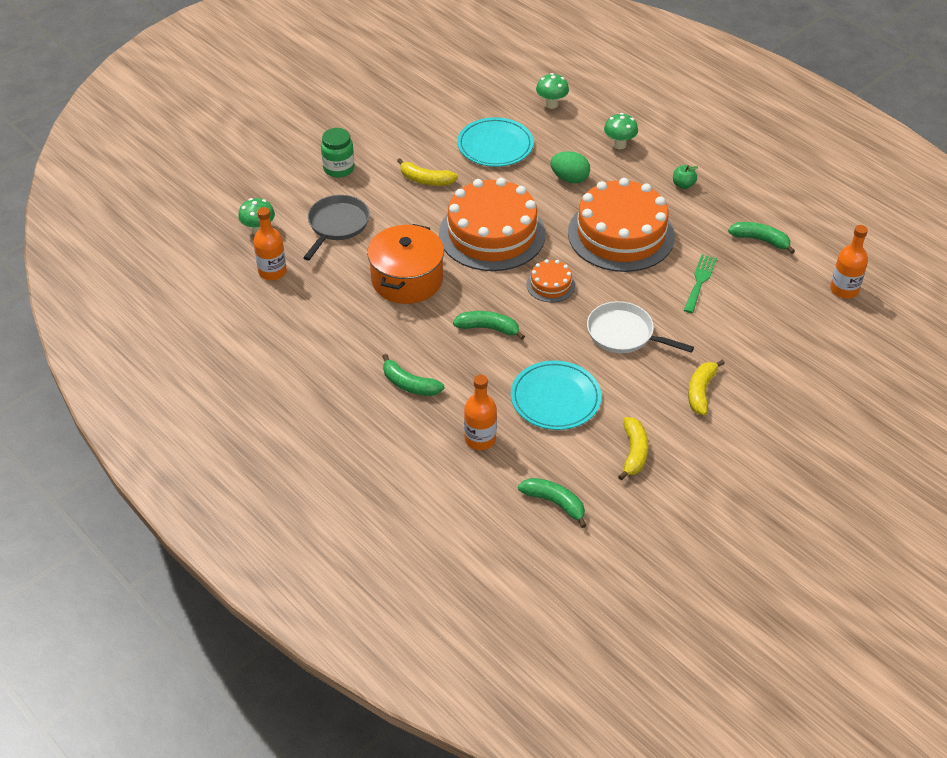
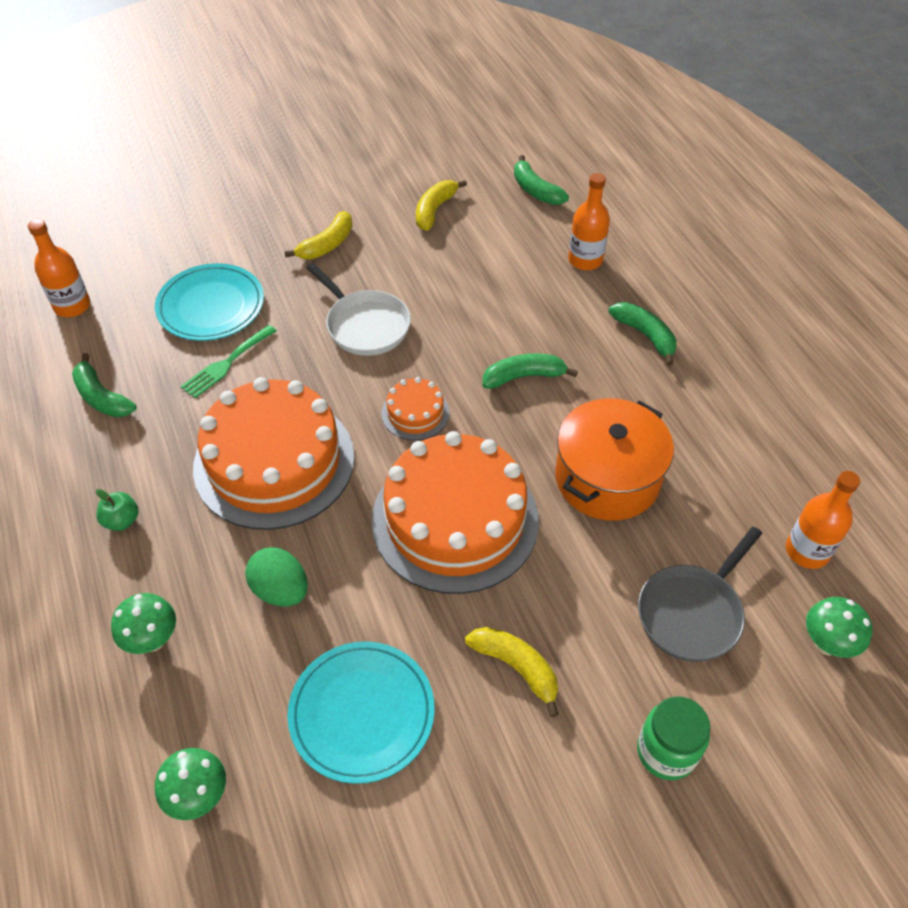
camera: 160 degrees left, 5 degrees up
(488, 328) = (524, 376): green banana -> green banana turned 135 degrees clockwise
(555, 398) = (485, 278): turquoise plate -> turquoise plate (211, 306)

